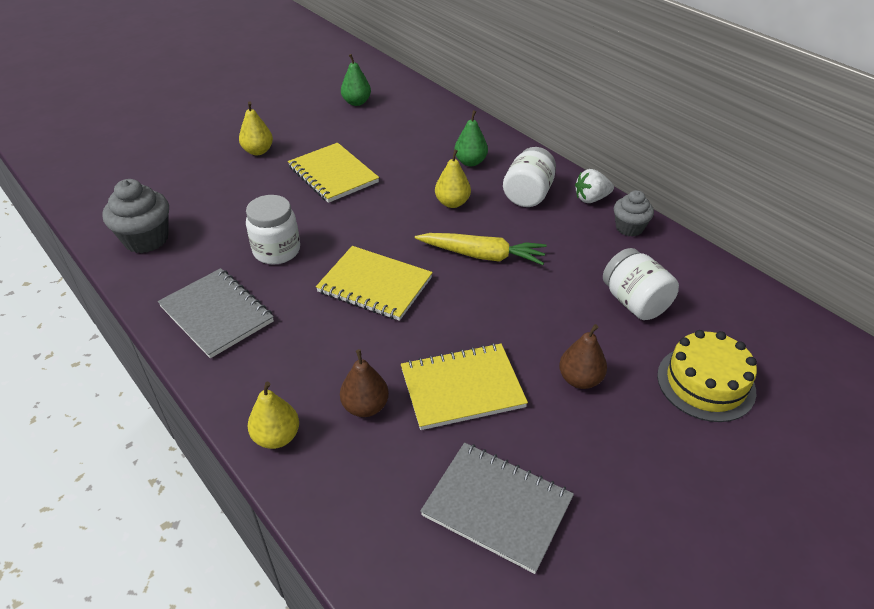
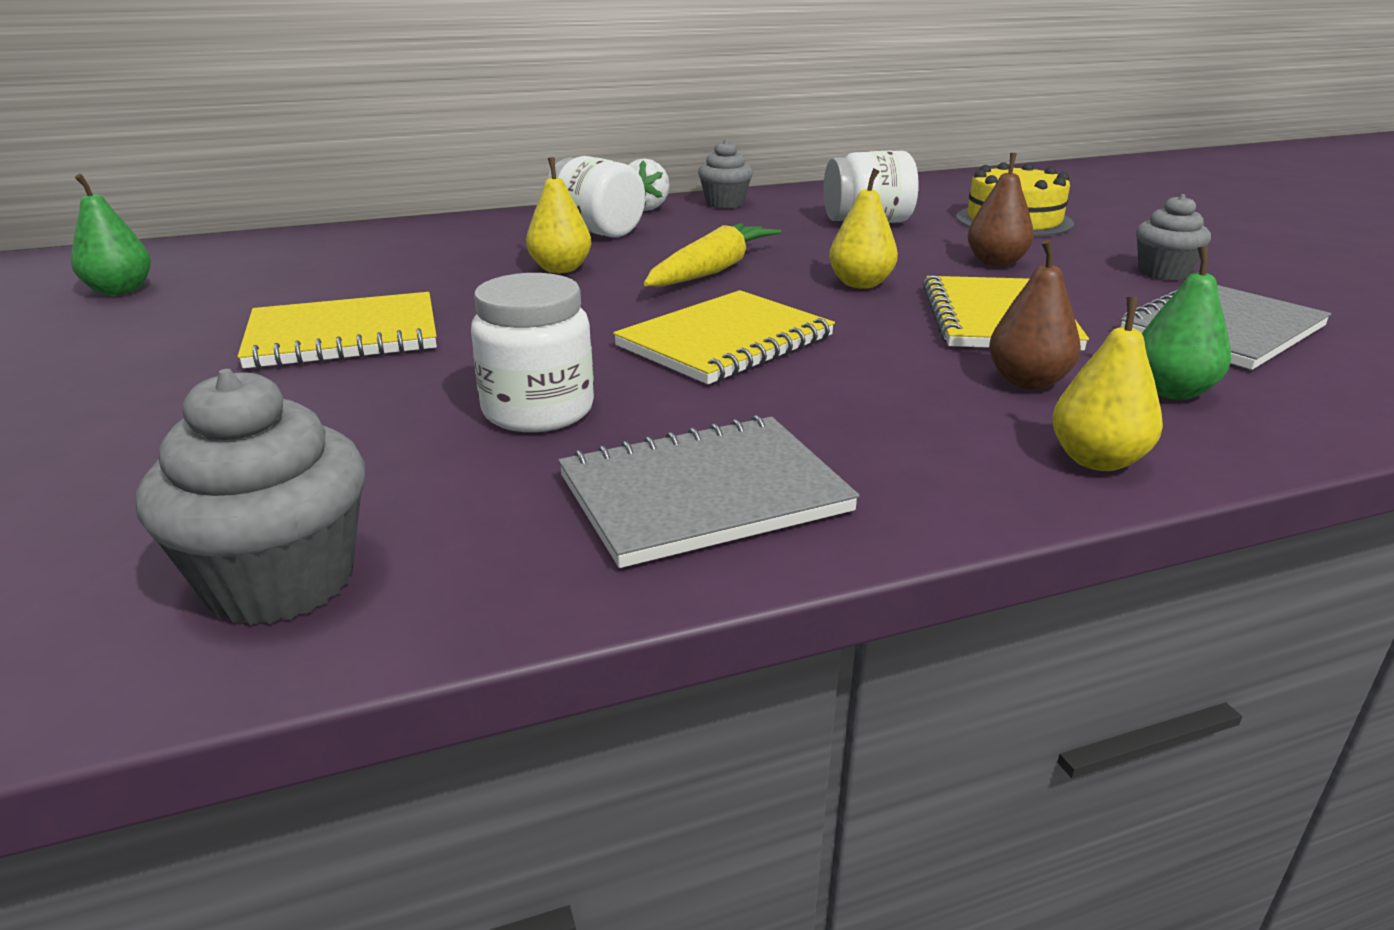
camera: 70 degrees left, 15 degrees down
(258, 151) = (115, 396): yellow pear -> yellow pear (860, 284)
(470, 162) = (467, 246): green pear -> green pear (1171, 391)
(618, 479) = (1163, 272): none -> grey cupcake

